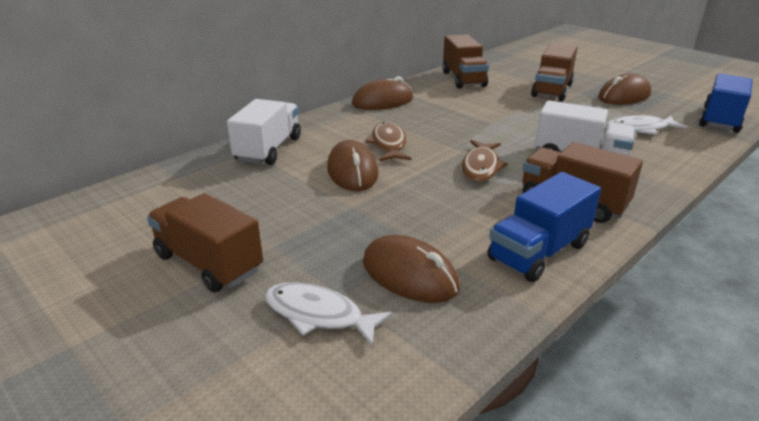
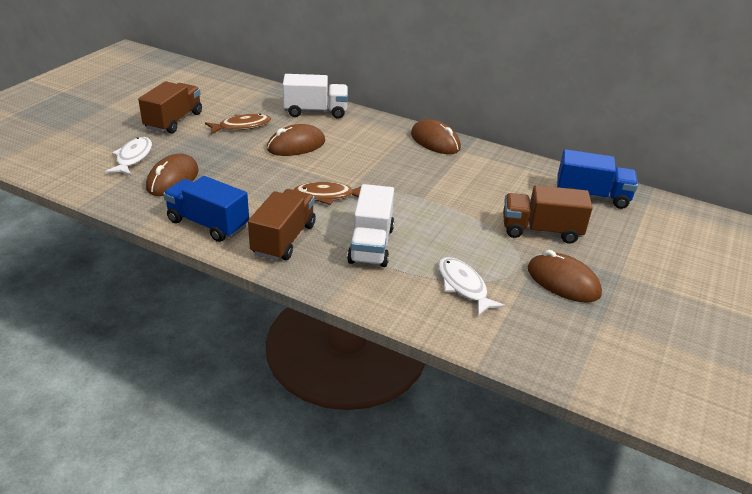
camera: 70 degrees right, 5 degrees up
(389, 144) = (349, 154): brown fish -> brown fish (242, 126)
(463, 79) = (529, 176): brown truck -> none
(720, 120) = (535, 353): blue truck -> blue truck (591, 196)

